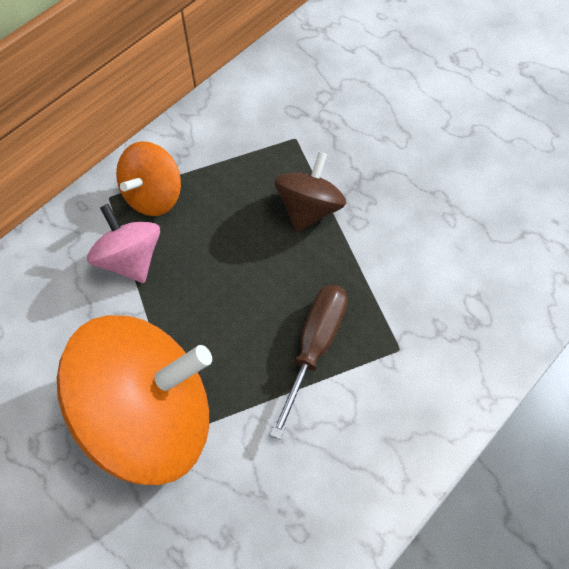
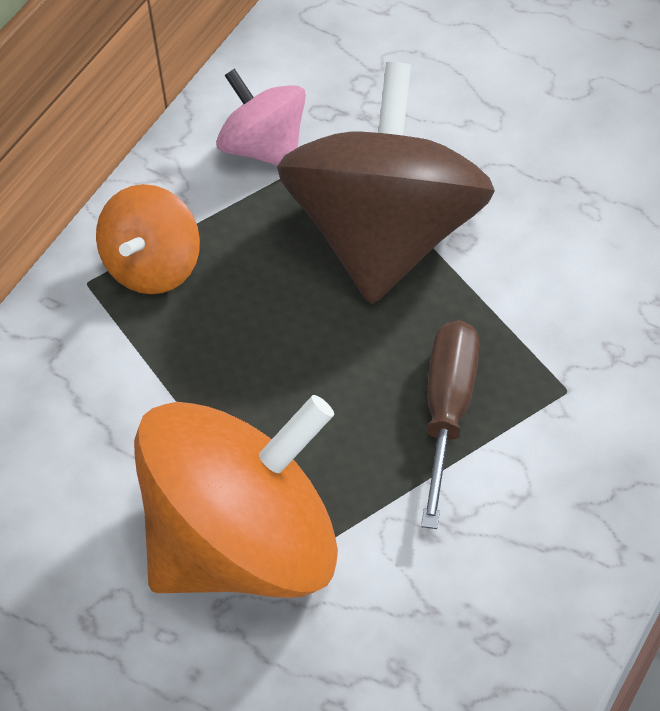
camera: 10 degrees left, 10 degrees down
(130, 259) = (147, 357): pink spinning top -> pink spinning top (264, 148)
(308, 208) = (386, 237): brown spinning top -> brown spinning top, size x1.94

